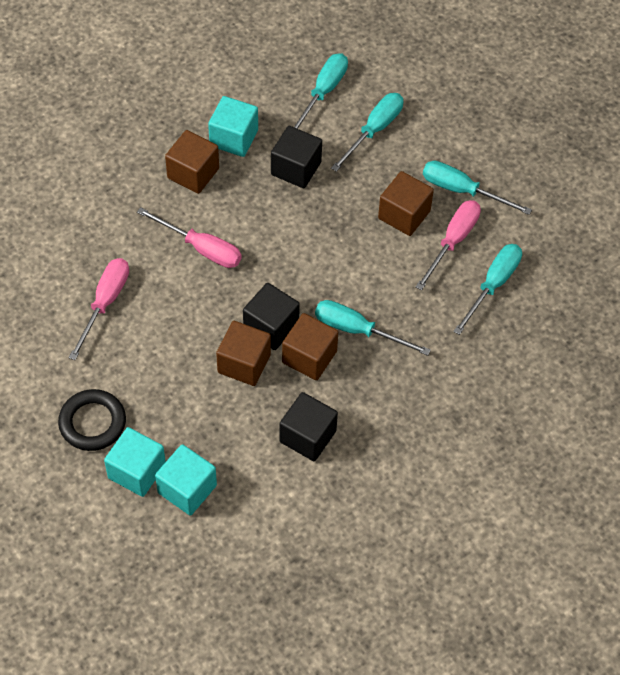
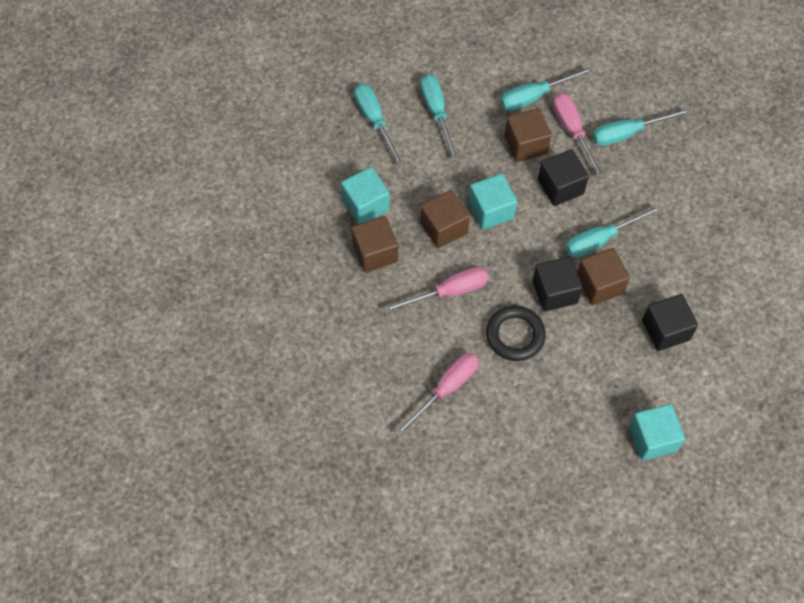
camera: 50 degrees left, 5 degrees up
(92, 423) = (547, 467): black ring -> black ring (515, 335)
(105, 303) = (445, 389): pink screwdriver -> pink screwdriver turned 75 degrees clockwise
(137, 471) = (612, 463): turquoise cube -> turquoise cube (491, 210)
(244, 363) = (573, 330): brown cube -> brown cube (443, 228)
(296, 168) = (428, 183): black cube -> black cube (560, 187)
(493, 285) = (628, 133): turquoise screwdriver -> turquoise screwdriver turned 90 degrees counterclockwise

